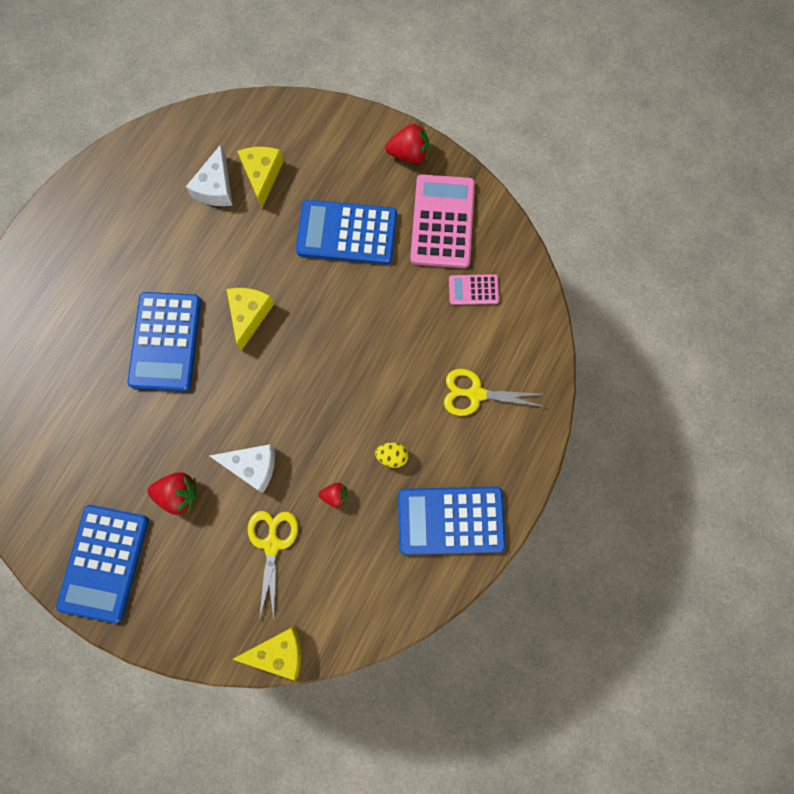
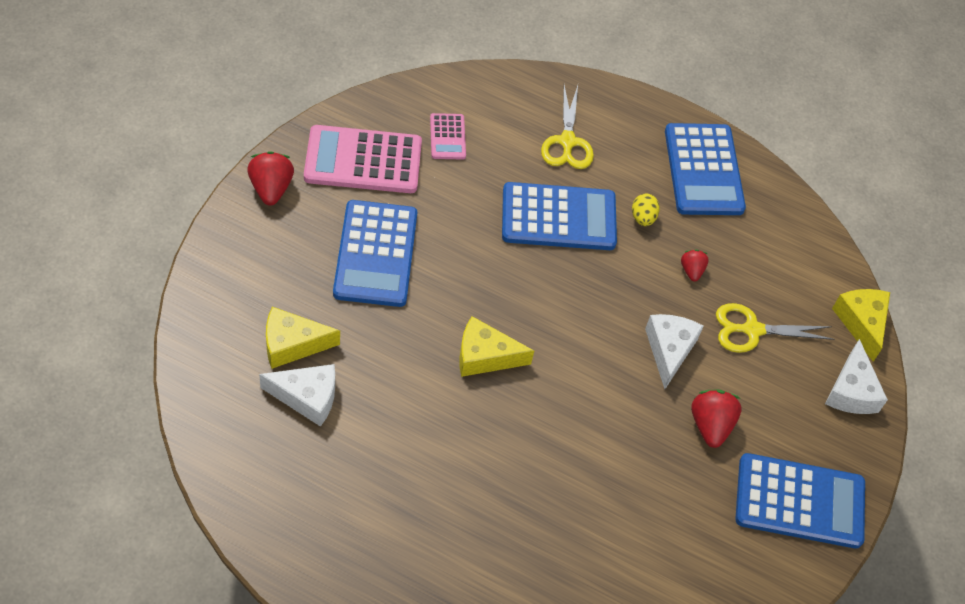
camera: 100 degrees left, 20 degrees down
(165, 341) = (523, 448): blue calculator -> blue calculator (558, 218)
(207, 629) = (851, 391): none -> white cheese

